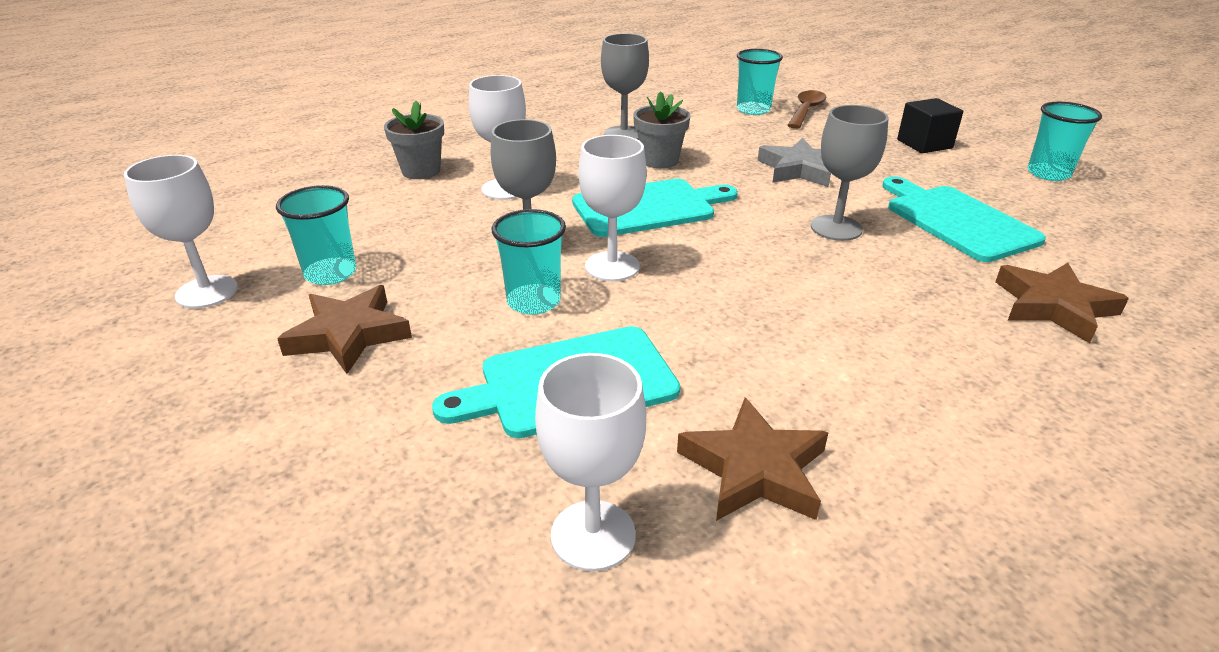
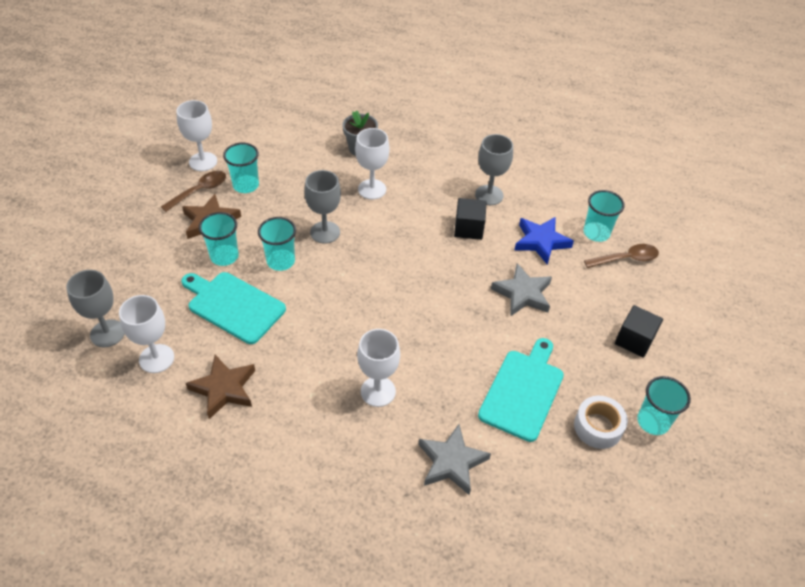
camera: 50 degrees right, 15 degrees up
(263, 320) = (199, 191): none -> brown spoon
(447, 350) = (224, 256): none -> turquoise cup
(612, 266) = (334, 270): white goblet -> white goblet (378, 391)
(648, 208) = (406, 253): turquoise cutting board -> none
(659, 161) = (468, 228): grey flower pot -> black cube
(732, 135) = (541, 242): none -> blue star
(836, 228) = (458, 339): grey goblet -> grey goblet (107, 333)
(1040, 201) = (598, 427): none -> white tape
(1053, 306) = (452, 462): brown star -> grey star

